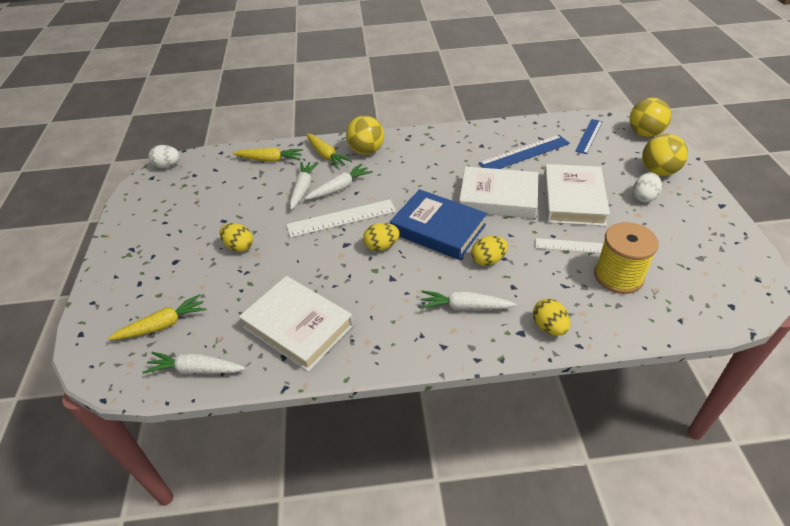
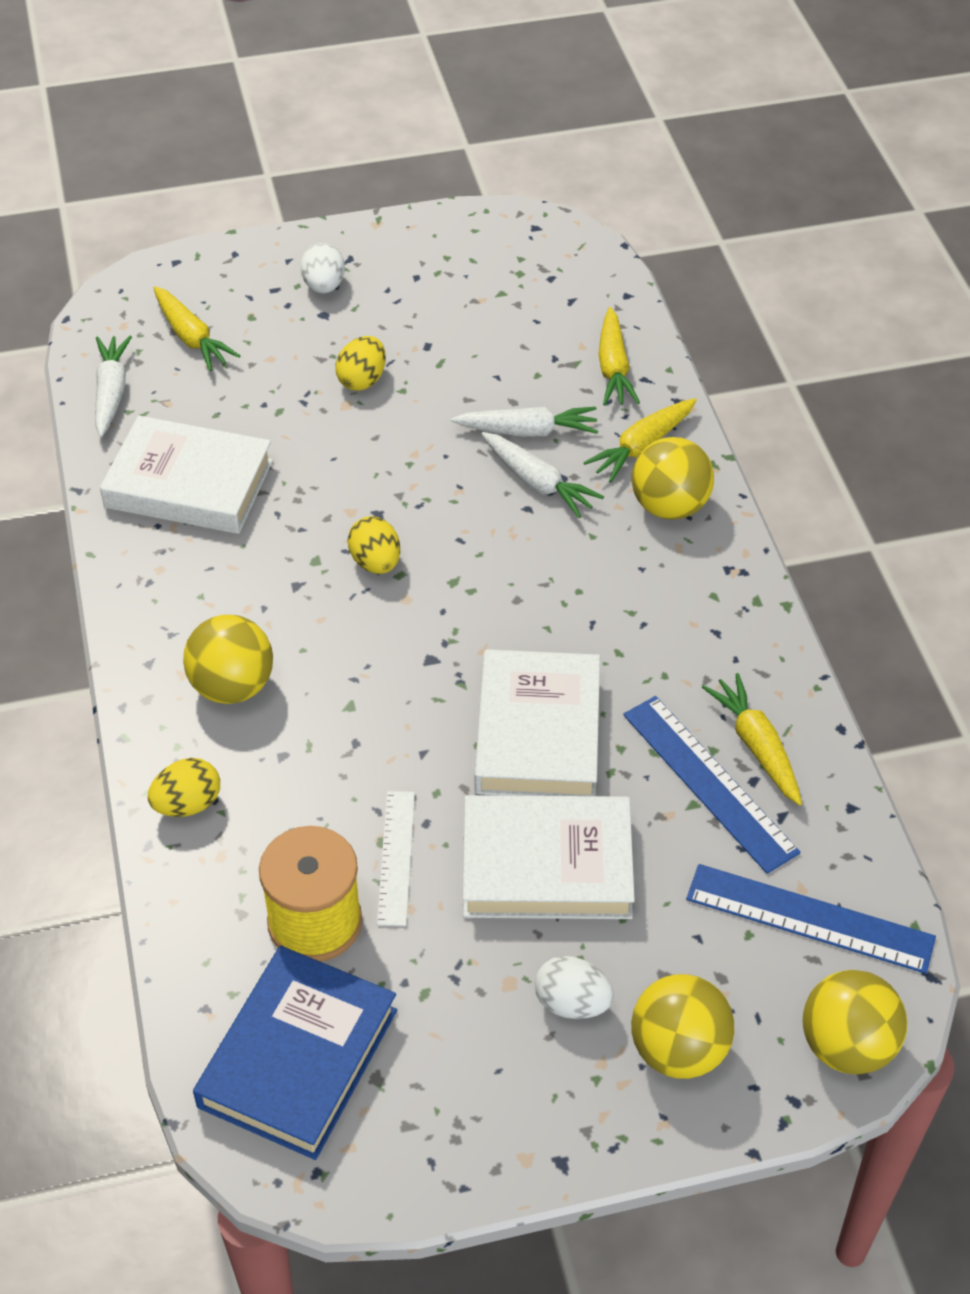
camera: 80 degrees right, 5 degrees up
(168, 166) = (572, 238): white egg -> white egg (324, 286)
(298, 326) = (189, 484): white book -> white book turned 75 degrees clockwise
(341, 218) = (448, 498): white ruler -> none
(438, 229) = (430, 640): blue book -> blue book (298, 1058)
(464, 307) = (232, 686): white carrot -> yellow ball
(488, 260) = (348, 718): yellow egg -> none
(505, 140) = (756, 745): none -> yellow carrot
(589, 136) = (810, 918): blue ruler -> blue ruler, size x1.51

